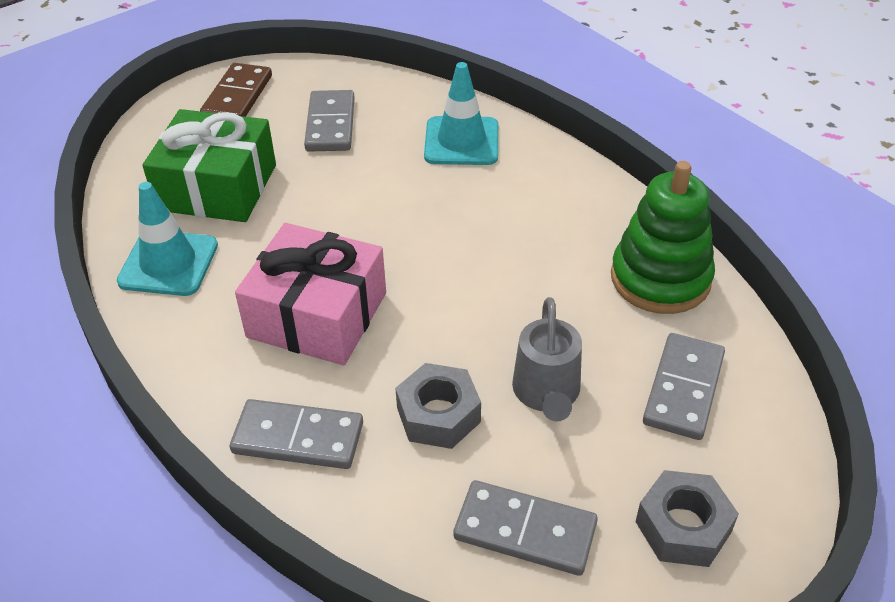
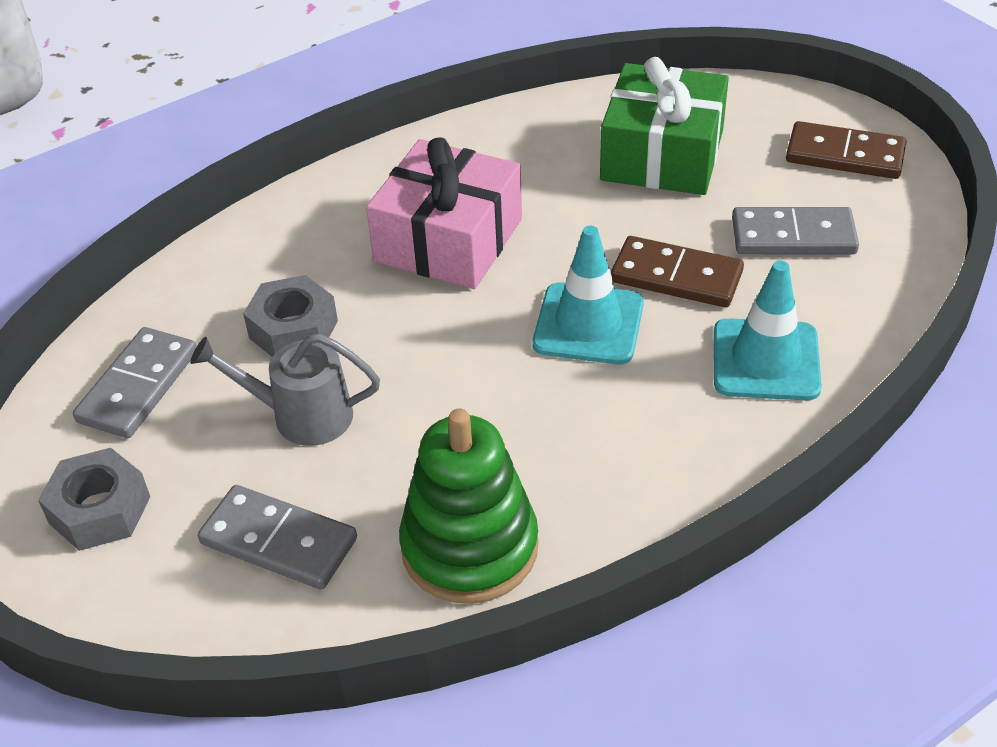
camera: 95 degrees right, 0 degrees up
(168, 263) = (538, 134): turquoise traffic cone -> turquoise traffic cone (588, 324)
(298, 438) = (290, 235): grey domino -> none
(373, 181) = (676, 276): none -> brown domino

